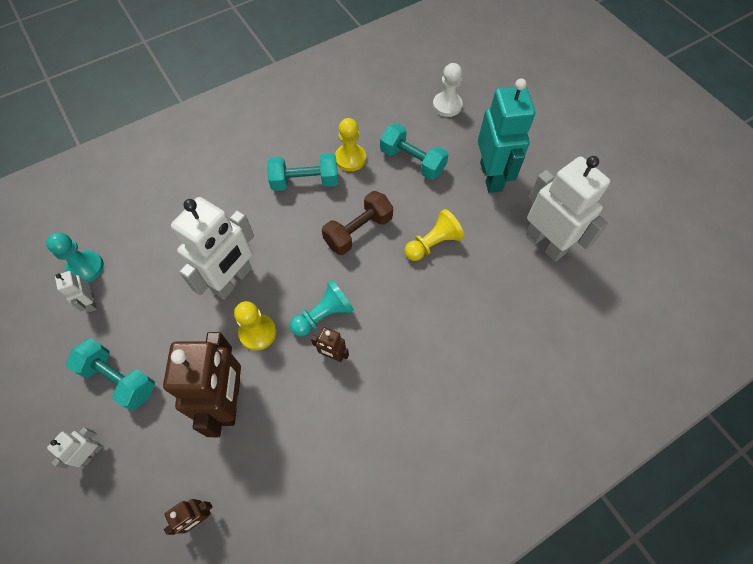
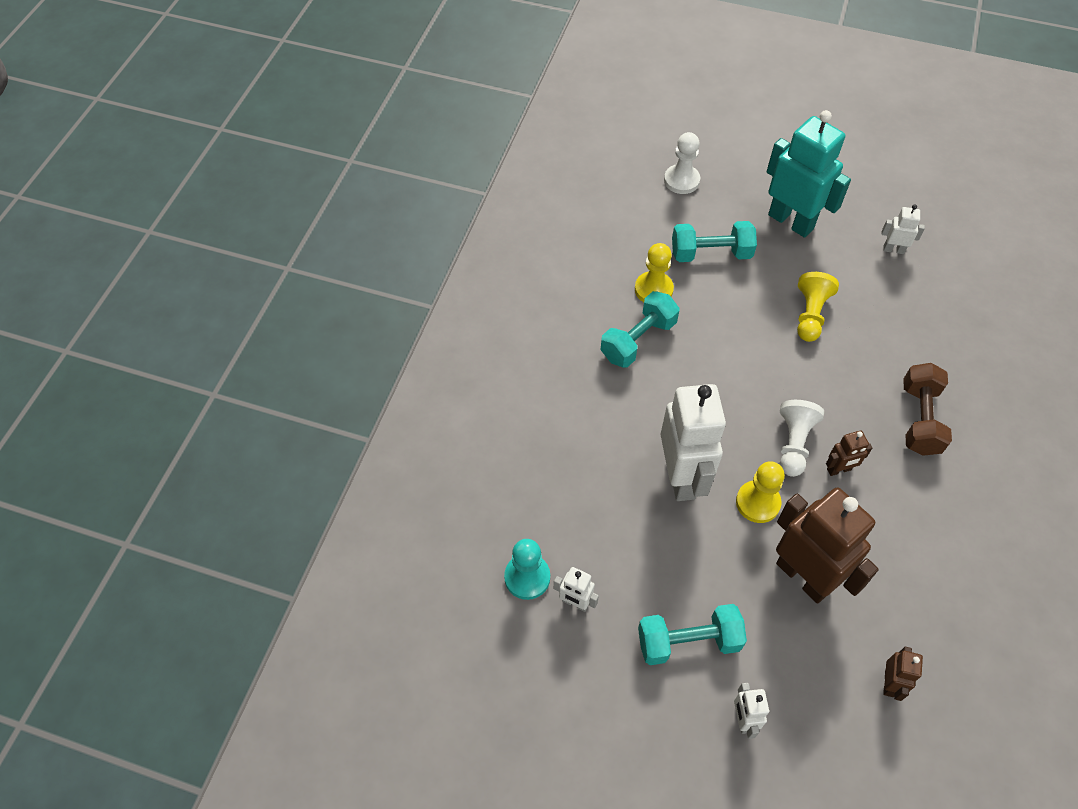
camera: 40 degrees left, 5 degrees down
(323, 315) = (793, 444): turquoise pawn -> white pawn
(358, 231) = (738, 350): brown dumbbell -> brown dumbbell (919, 419)
(545, 243) = (893, 249): white robot -> white robot, size x0.45

